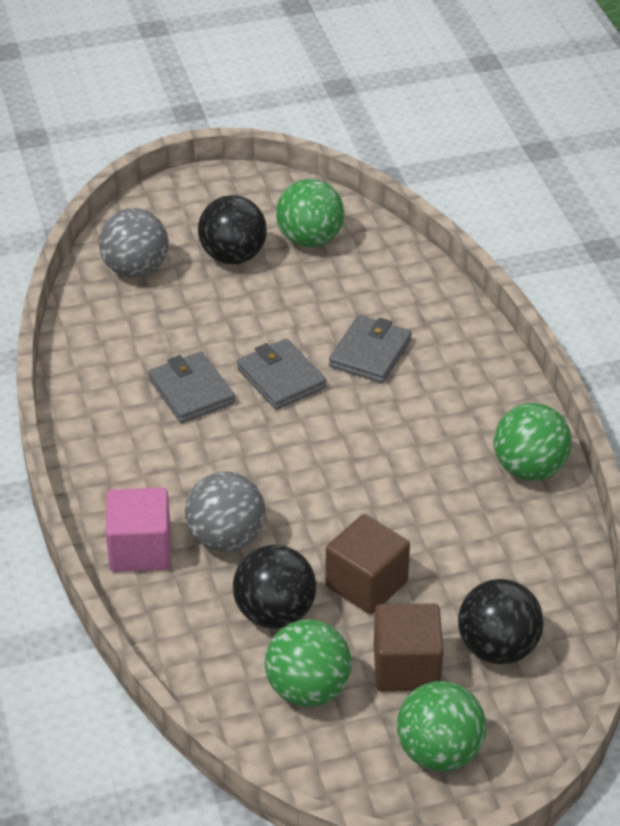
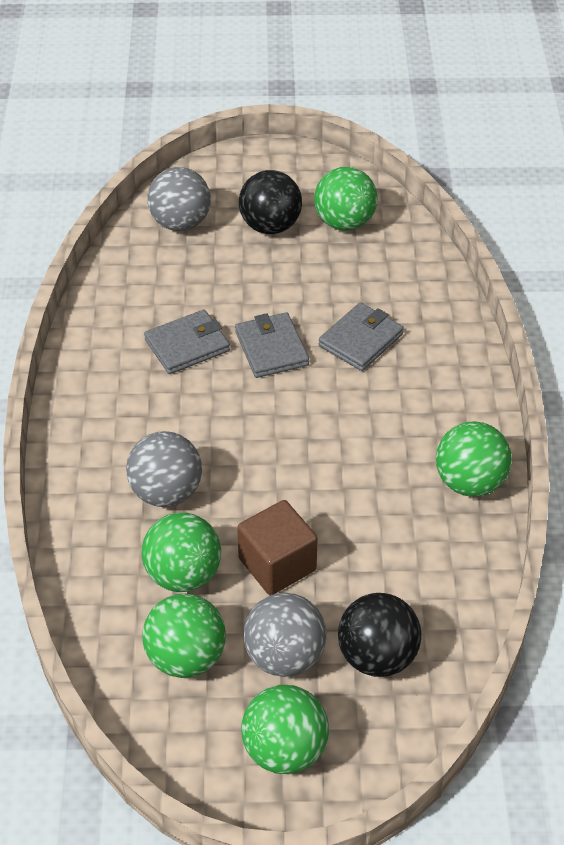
camera: 15 degrees right, 5 degrees up
(140, 550) = (87, 487): pink cube -> none
(191, 391) = (187, 345): grey wallet -> grey wallet turned 75 degrees clockwise
(275, 613) = (183, 574): black ball -> green ball
(406, 667) = (284, 656): brown cube -> grey ball

